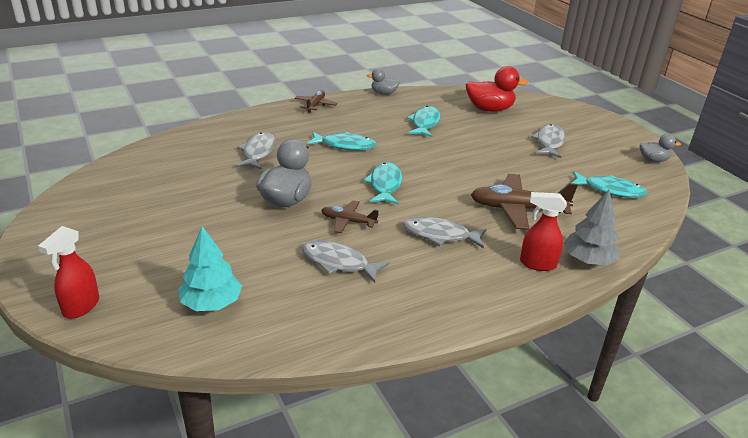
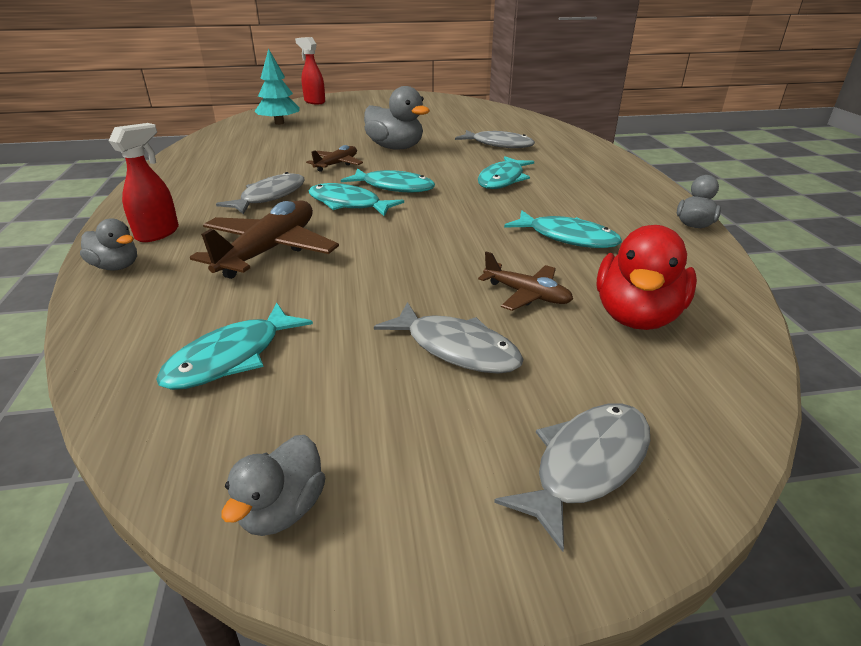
camera: 110 degrees right, 0 degrees up
(315, 105) = (631, 177): brown plane -> brown plane (527, 294)
(338, 263) = (278, 155): grey fish -> grey fish (586, 465)
(429, 197) = (348, 204): none -> turquoise fish
(588, 260) = (116, 266): grey tree -> grey duck

